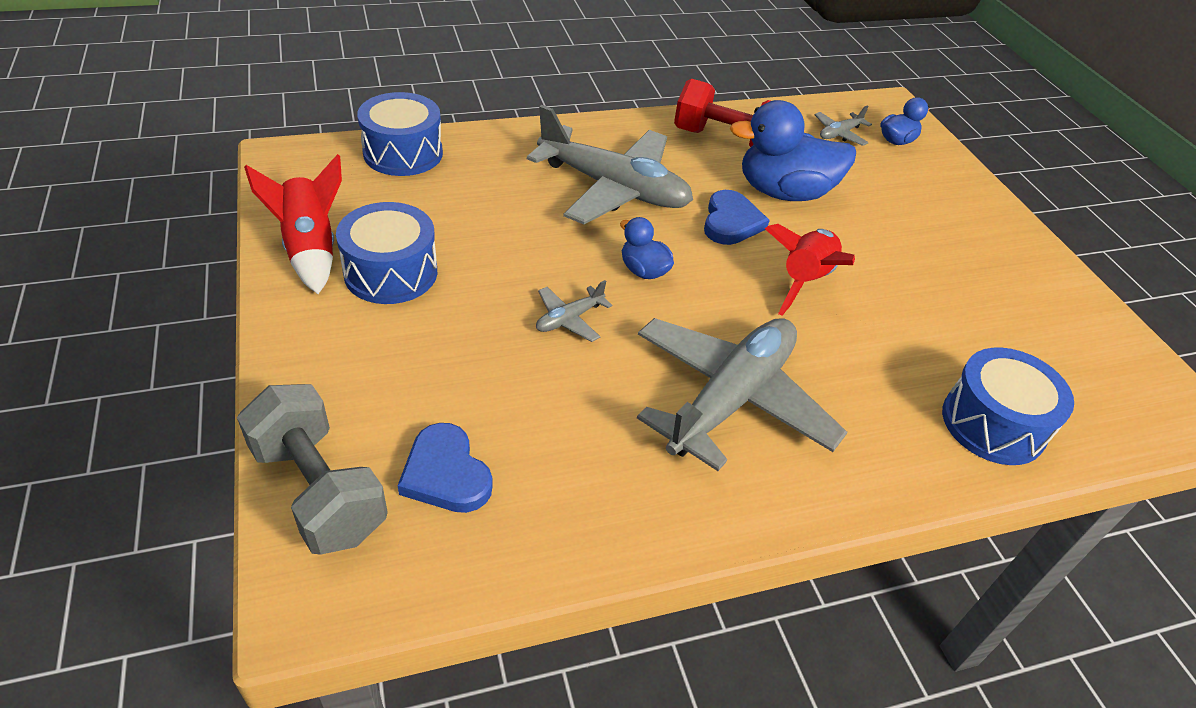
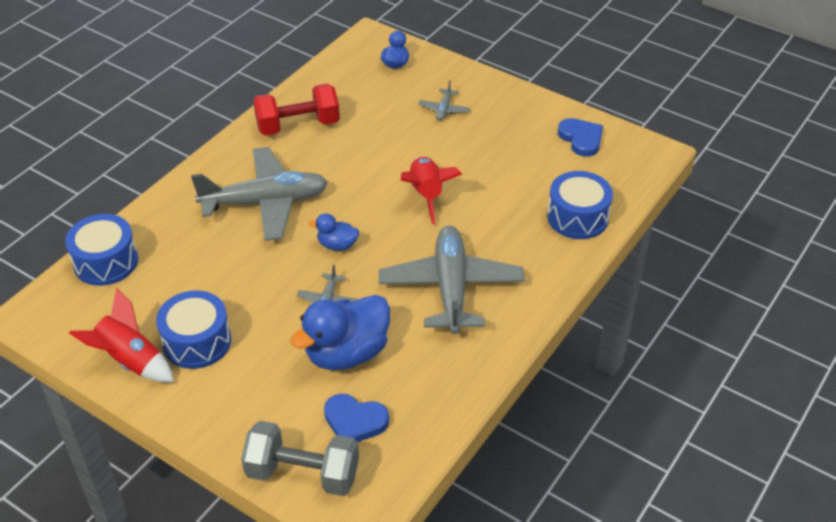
camera: 35 degrees left, 0 degrees up
(731, 222) = (354, 182): blue heart -> blue heart (581, 139)
(784, 192) = (365, 142): blue duck -> blue duck (347, 353)
(839, 134) = (359, 79): grey plane -> grey plane (444, 109)

